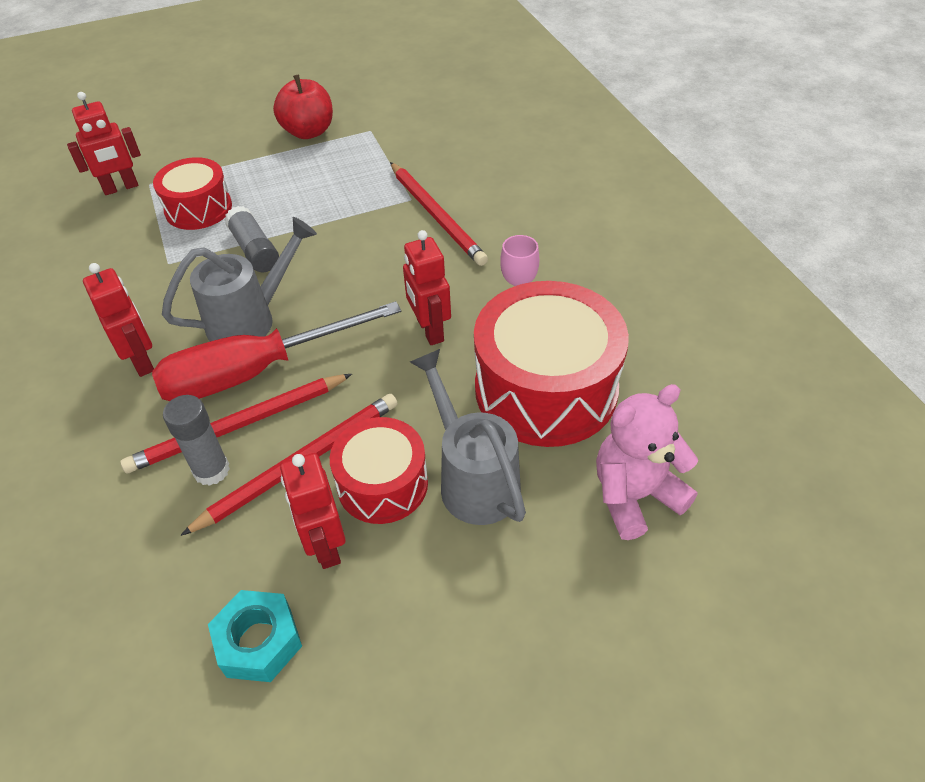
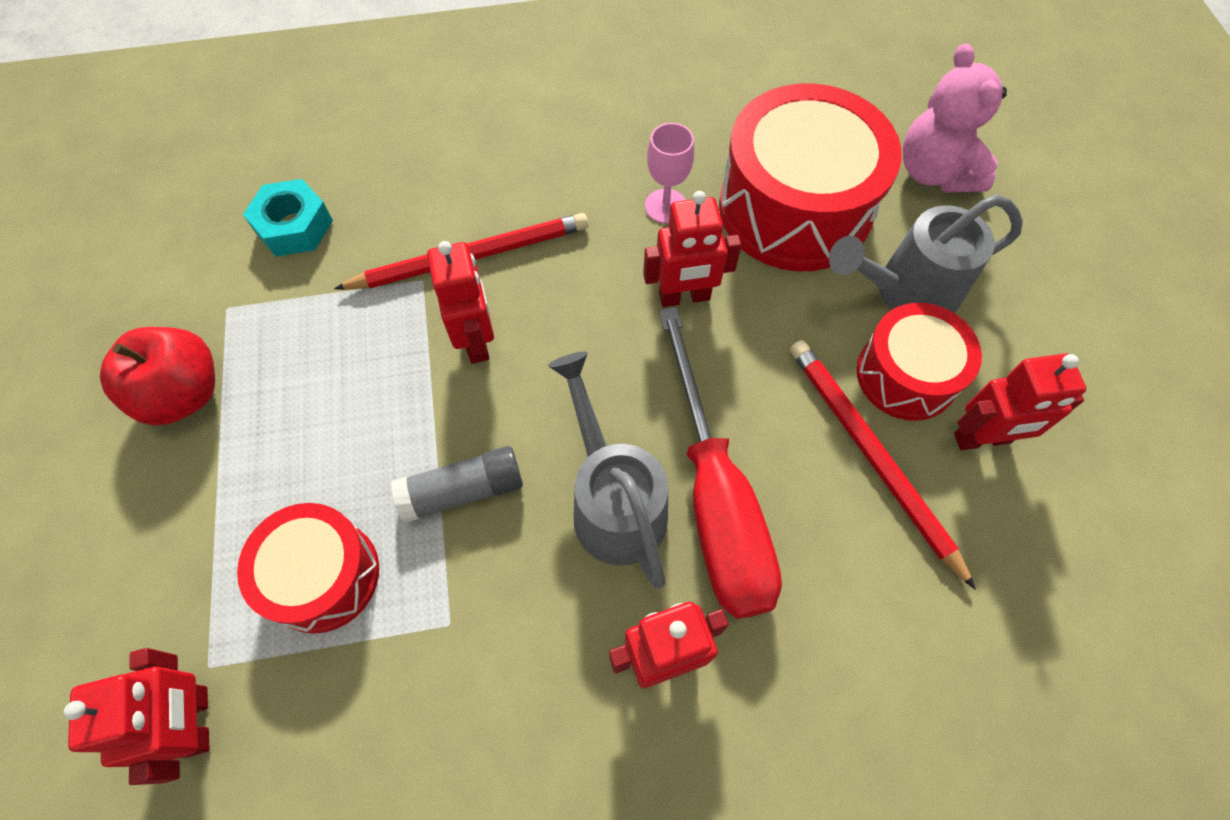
camera: 80 degrees left, 15 degrees up
(211, 470) = (872, 557): grey glue stick -> none
(238, 426) = (805, 524): red pencil -> none
(259, 641) = (1094, 511): turquoise nut -> turquoise nut (294, 226)
(367, 233) = (476, 340): none -> red robot

